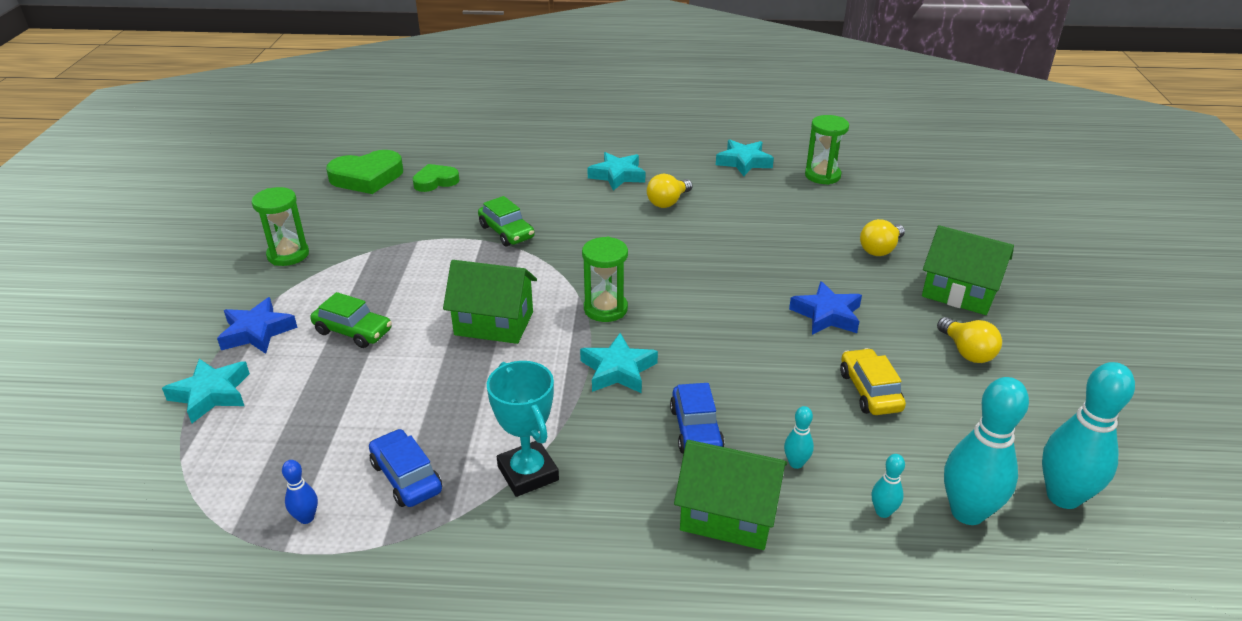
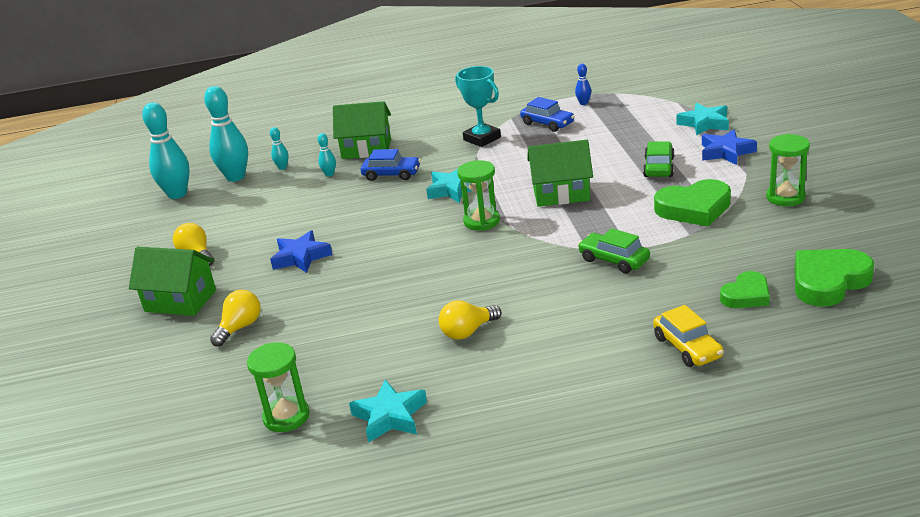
camera: 170 degrees right, 5 degrees down
(353, 331) = (658, 167): green car -> green car turned 90 degrees clockwise
(382, 265) = (694, 208): none -> green heart
(617, 175) = (543, 354): turquoise star -> none
(668, 202) = (468, 331): yellow light bulb -> yellow light bulb turned 150 degrees counterclockwise
(696, 429) = (391, 174): blue car -> blue car turned 120 degrees clockwise
(869, 391) = (277, 216): yellow car -> yellow car (687, 347)

